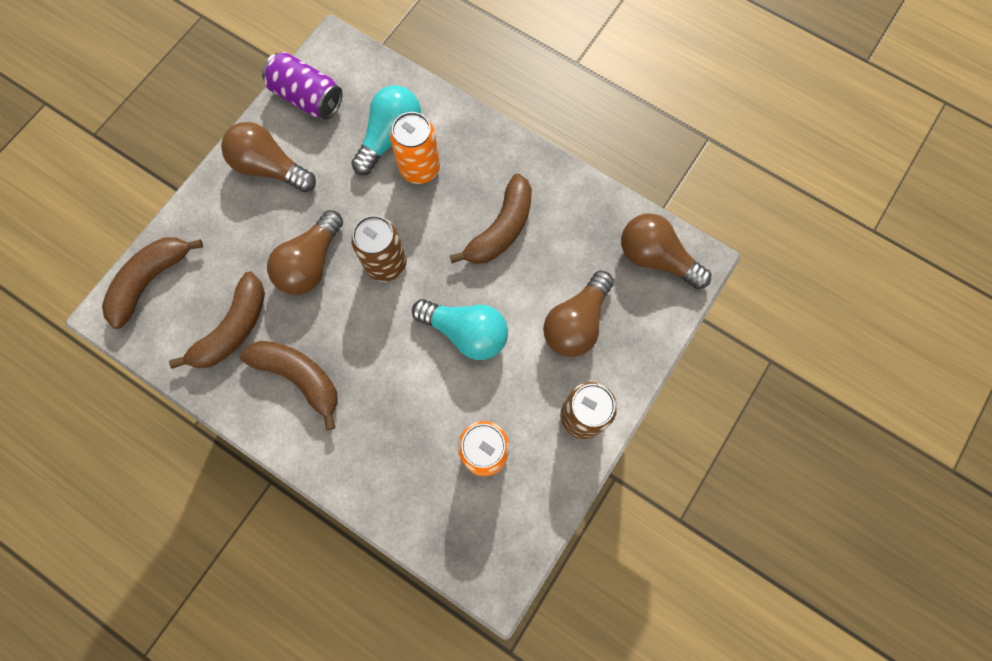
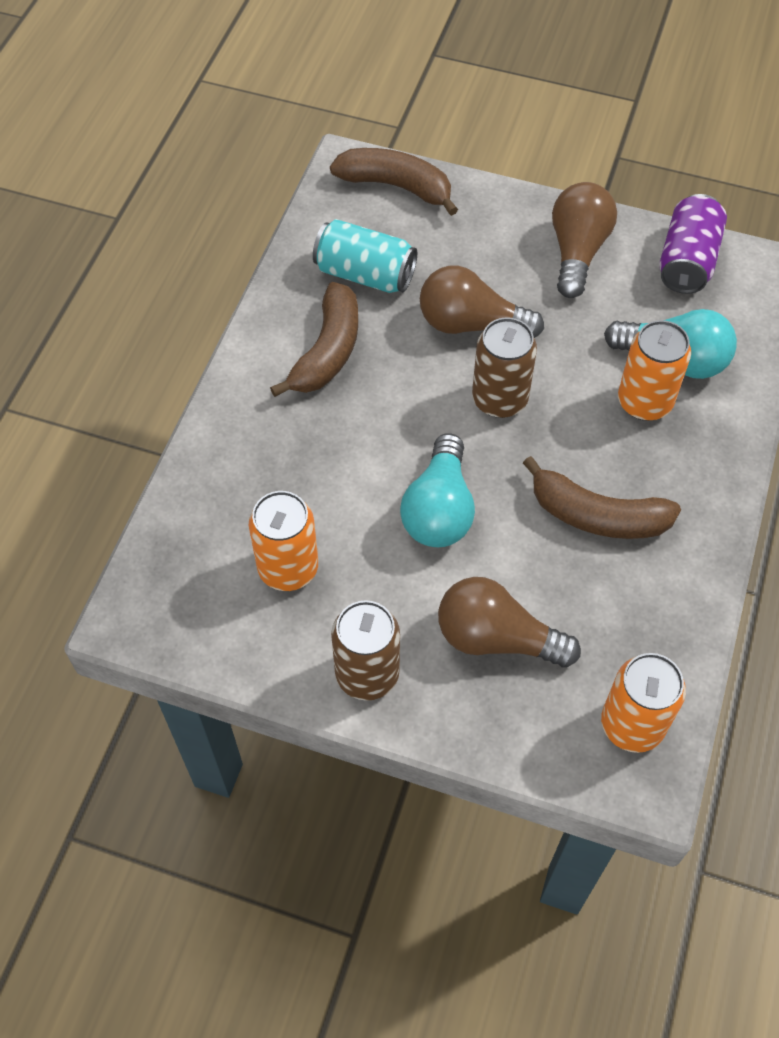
camera: 75 degrees right, 15 degrees down
(233, 329) = (365, 274): brown banana -> turquoise can
(656, 258) = (632, 724): brown light bulb -> orange can

